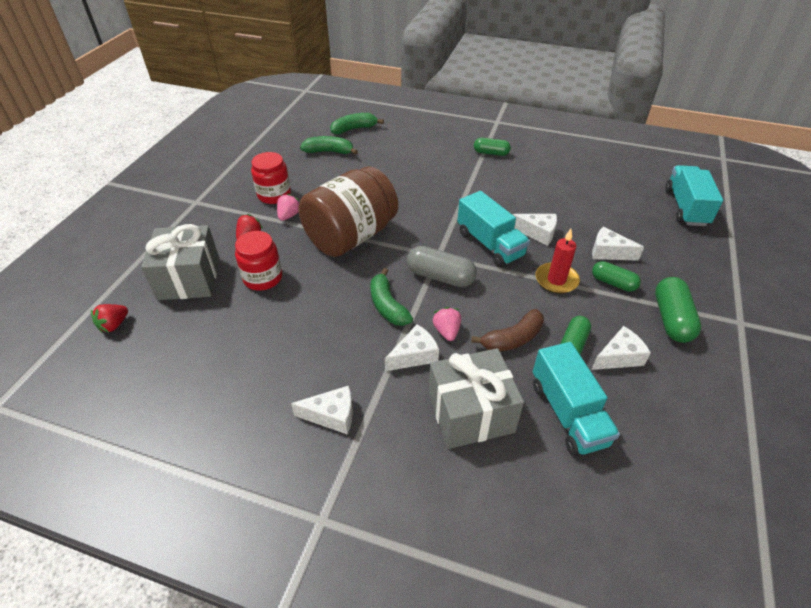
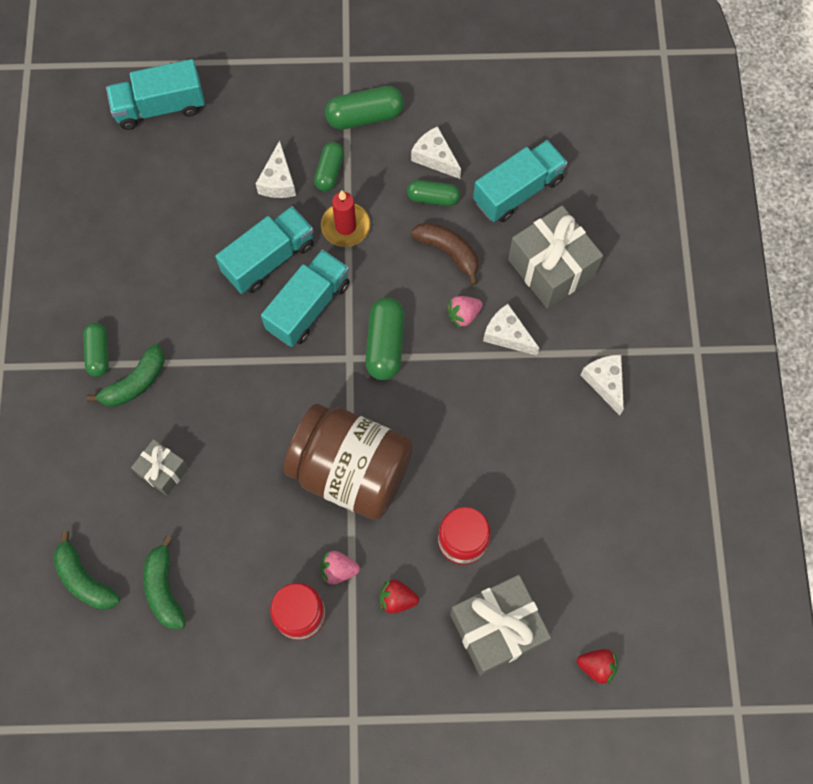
camera: 110 degrees left, 25 degrees up
(387, 306) = (451, 384): green banana -> green banana (135, 382)
(400, 163) = (163, 471): none -> grey gift
(440, 277) = (385, 344): grey capsule -> green capsule
(537, 233) = (269, 259): white cheese -> turquoise truck

